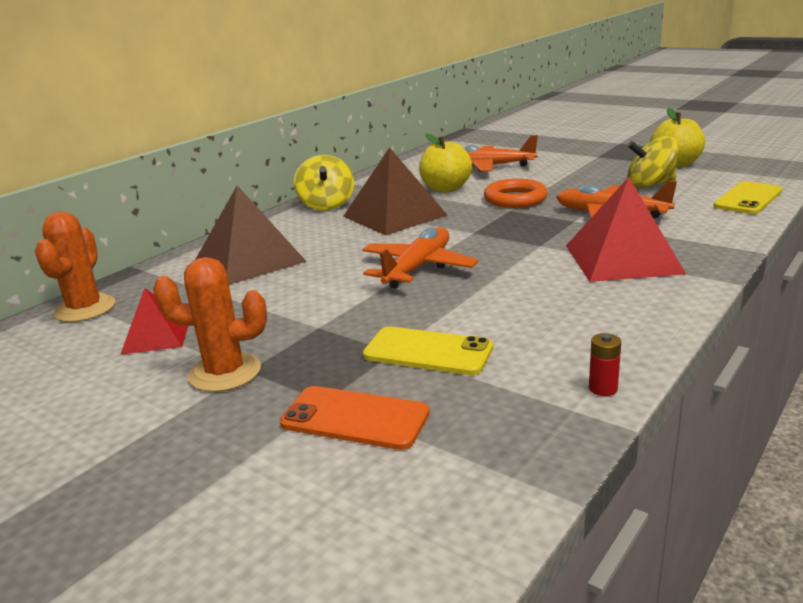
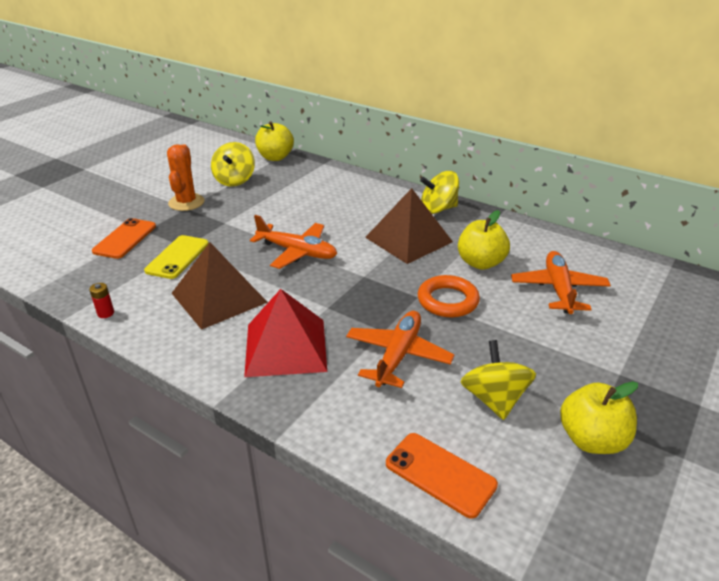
camera: 85 degrees right, 10 degrees up
(85, 309) = (275, 157): orange cactus -> yellow apple
(156, 336) = (234, 180): red pyramid -> yellow spinning top
(250, 260) = (330, 192): brown pyramid -> brown pyramid (219, 297)
(748, 198) = (440, 474): yellow phone -> orange phone

